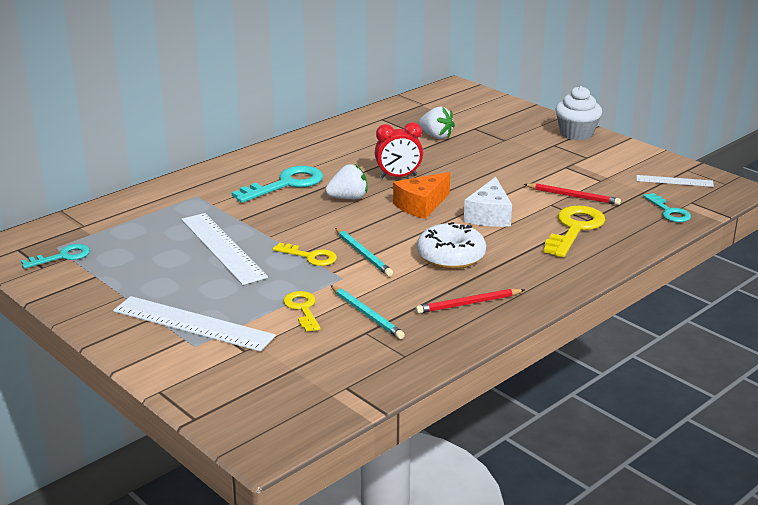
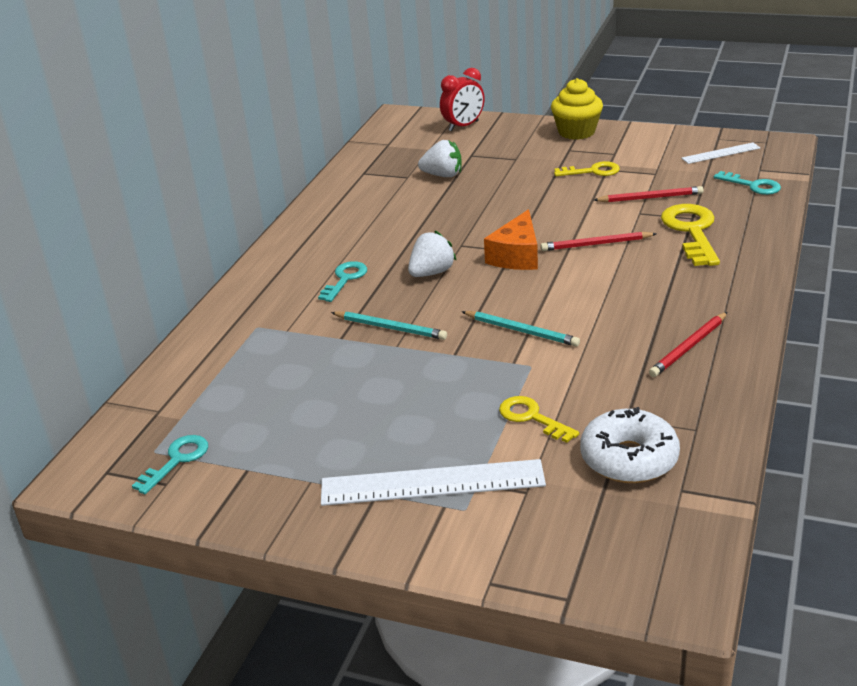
camera: 25 degrees left, 5 degrees up
(223, 247) = (360, 378): white ruler -> none
(286, 184) = (345, 279): turquoise key -> turquoise key, size x0.60
(310, 256) = (469, 354): yellow key -> yellow key (592, 171)
(367, 314) = (605, 398): turquoise pencil -> turquoise pencil (390, 328)
(398, 176) = (456, 231): red clock -> red clock (463, 126)
(451, 256) = (611, 302): white donut -> white donut (629, 459)
(489, 215) = (596, 244): white cheese -> red pencil
(576, 134) = (576, 132): white cupcake -> yellow cupcake

